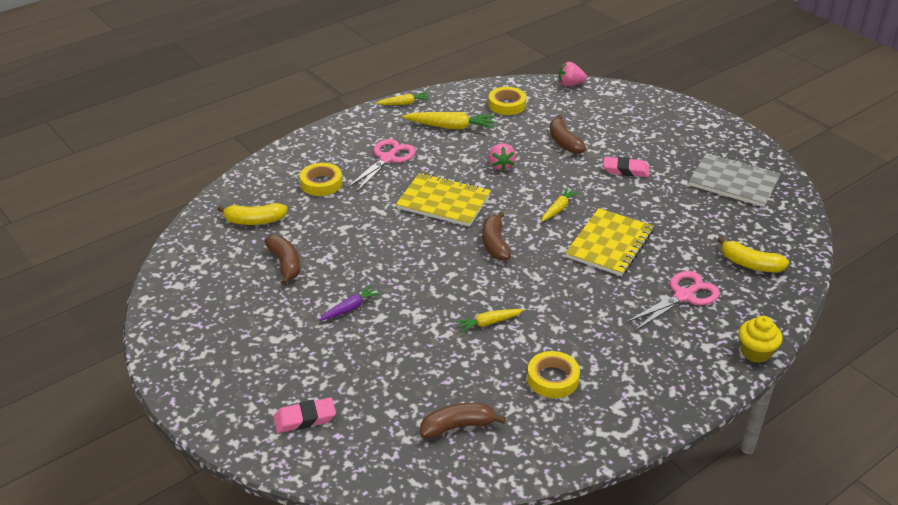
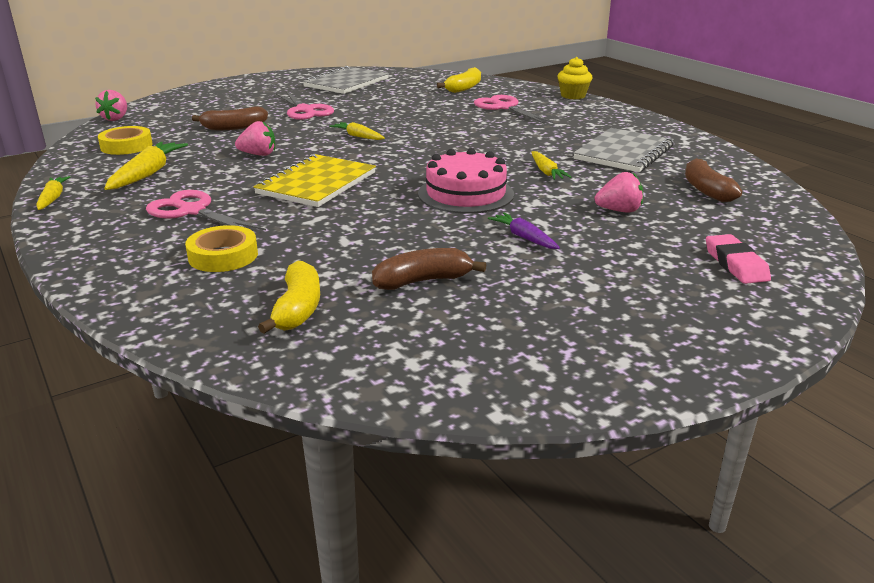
camera: 85 degrees left, 10 degrees down
(404, 363) = (619, 211): none -> pink strawberry
(431, 277) = (466, 194): none -> pink cake
(495, 244) = (410, 164): brown banana -> none
(552, 379) = (624, 153): yellow tape -> grey notebook
(609, 244) = (424, 123): yellow notebook -> none
(625, 170) = (305, 110): pink eraser -> pink scissors

